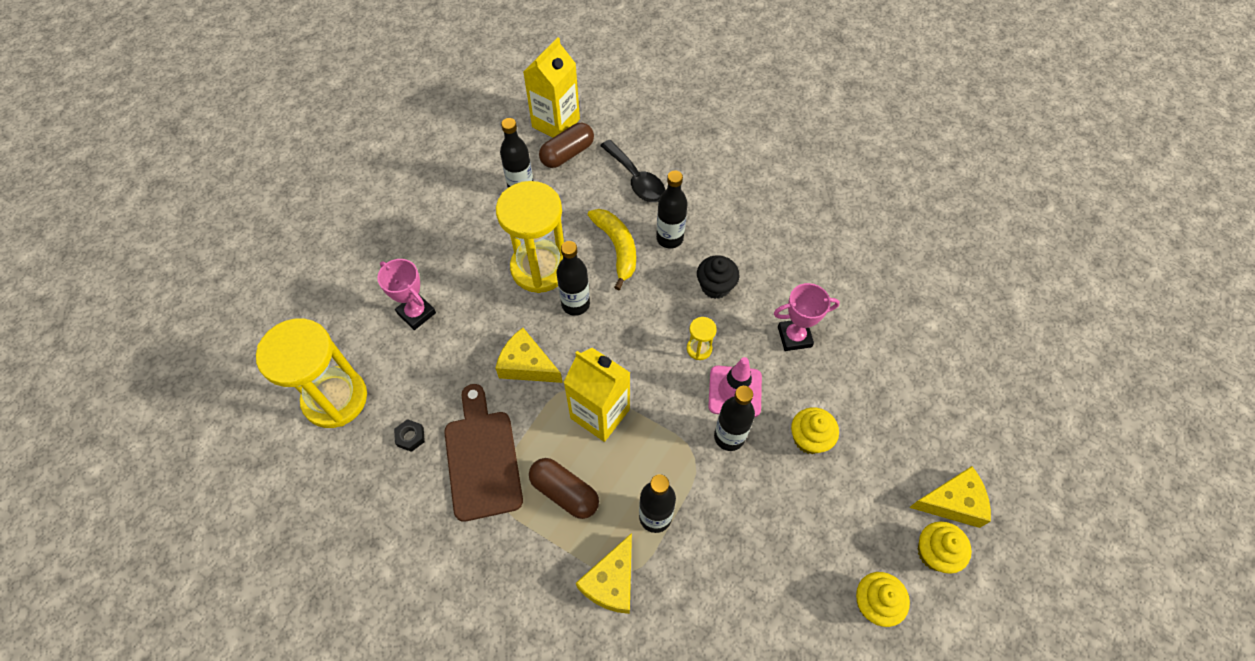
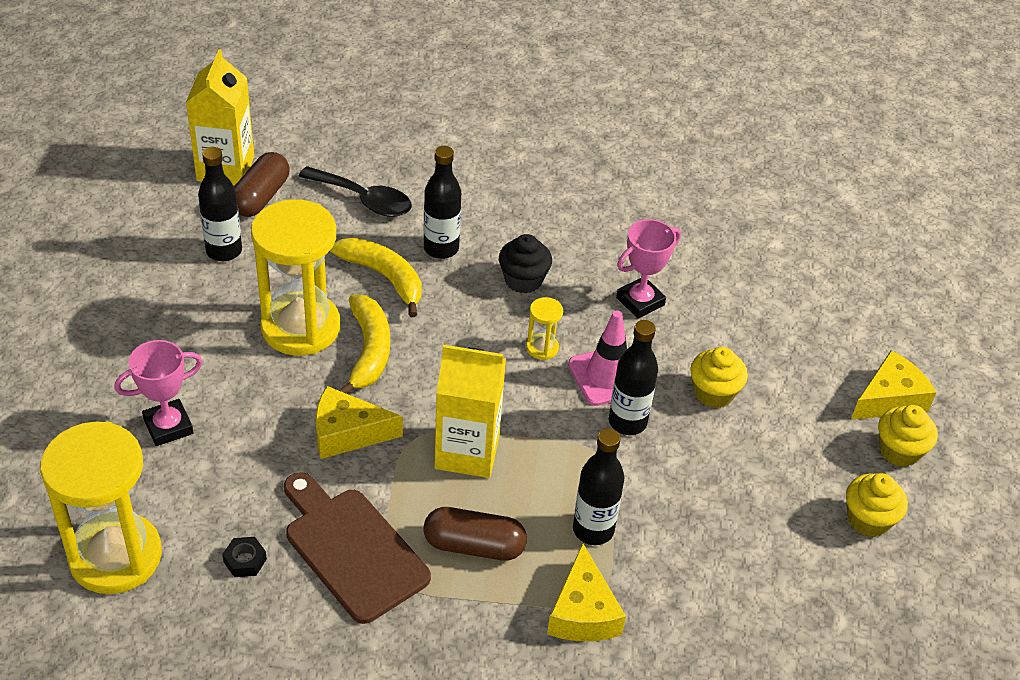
camera: 30 degrees left, 15 degrees down
(416, 313) = (168, 426): pink trophy -> pink trophy turned 45 degrees counterclockwise
(575, 304) = (368, 351): black bottle -> yellow banana

